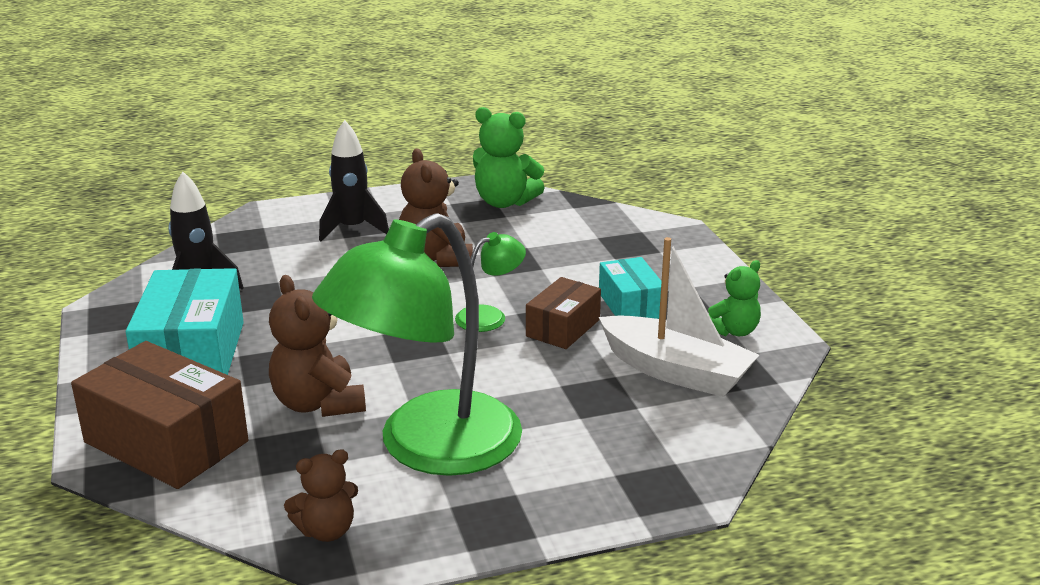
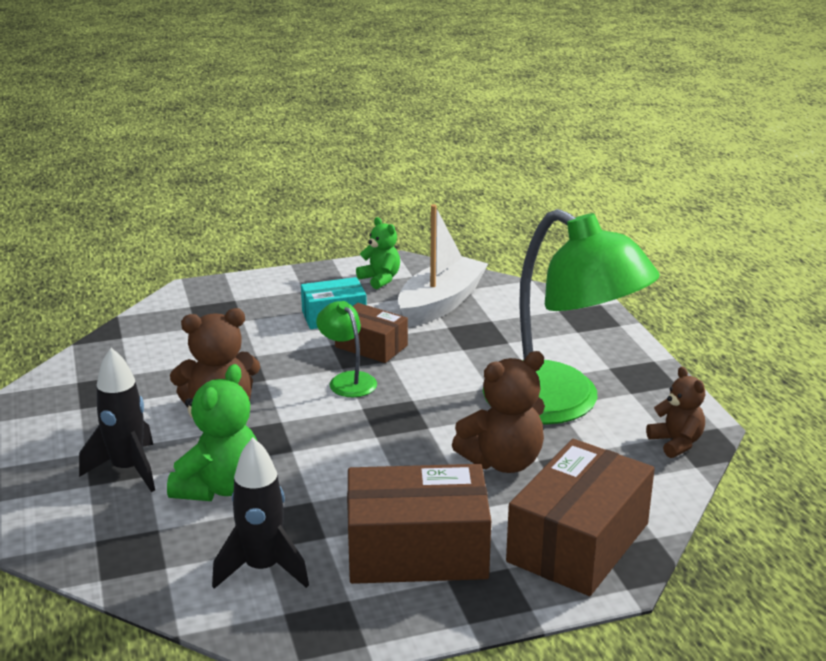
camera: 90 degrees left, 0 degrees up
(192, 354) = (417, 551): turquoise box -> brown box
(504, 202) = (92, 374): green teddy bear -> green teddy bear (219, 487)

